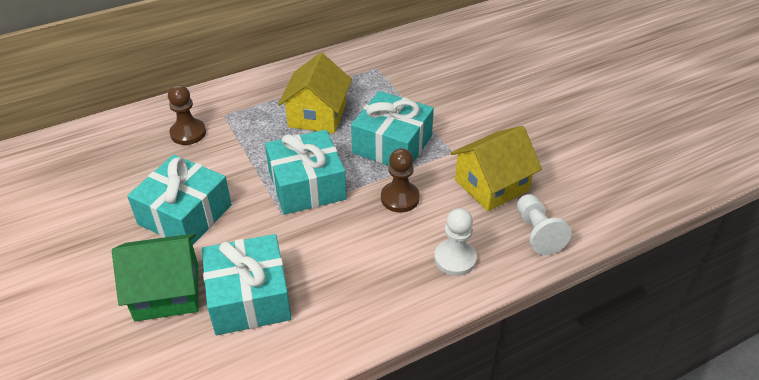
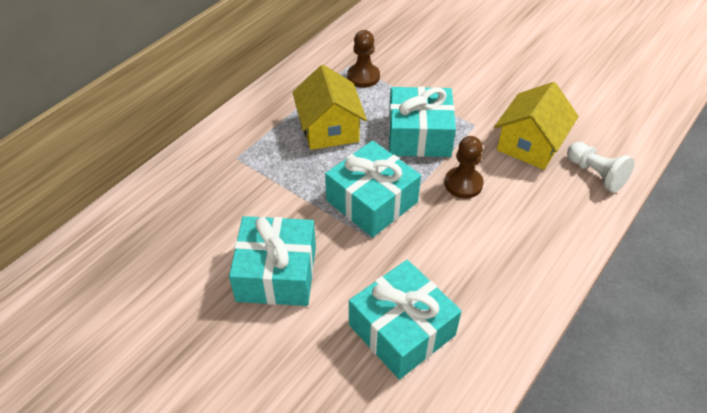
camera: 25 degrees left, 5 degrees up
(167, 292) = (319, 357): green house -> none
(188, 133) = (214, 189): brown pawn -> brown pawn (363, 77)
(455, 259) = (549, 222): white pawn -> none

